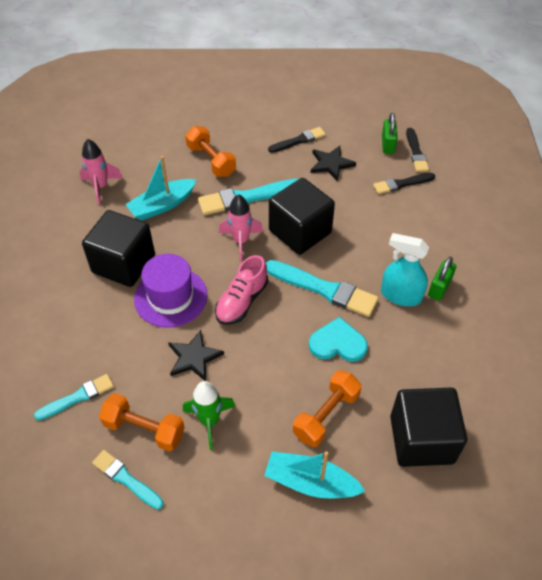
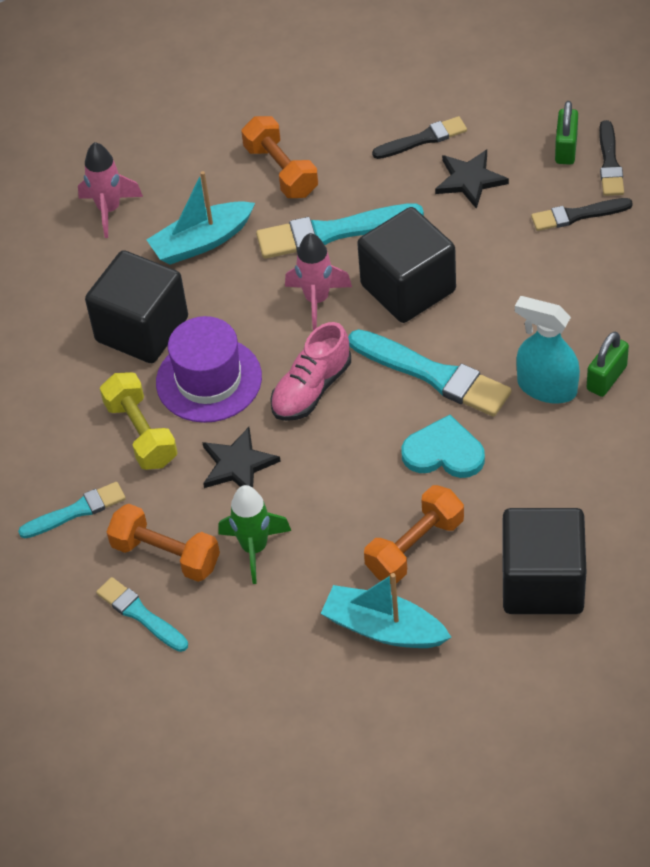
camera: 10 degrees right, 0 degrees up
(124, 337) = (141, 433): none -> yellow dumbbell

